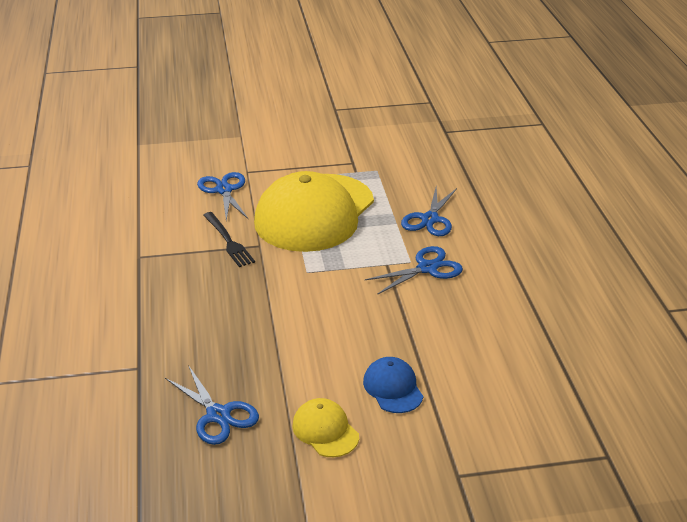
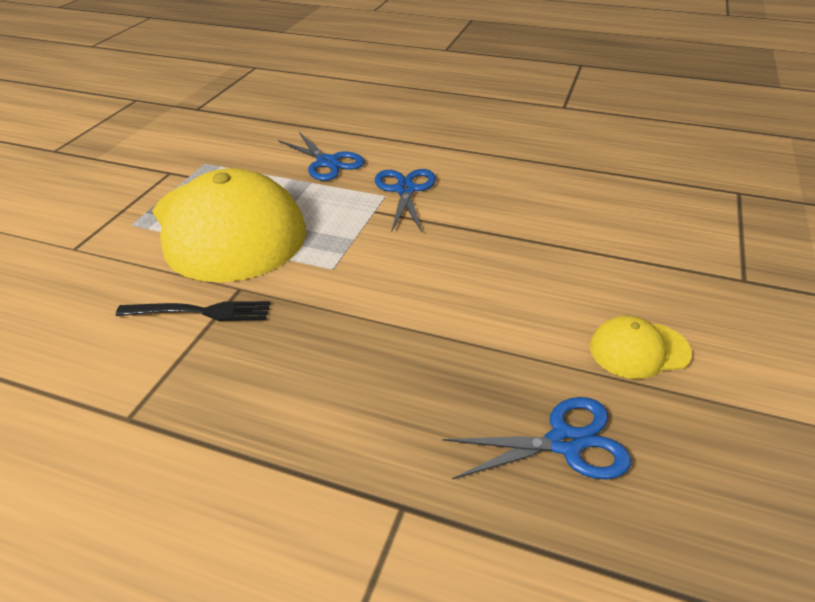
camera: 60 degrees left, 5 degrees up
(224, 190) = (85, 280): blue scissors -> none
(393, 388) = (587, 275): blue cap -> none

